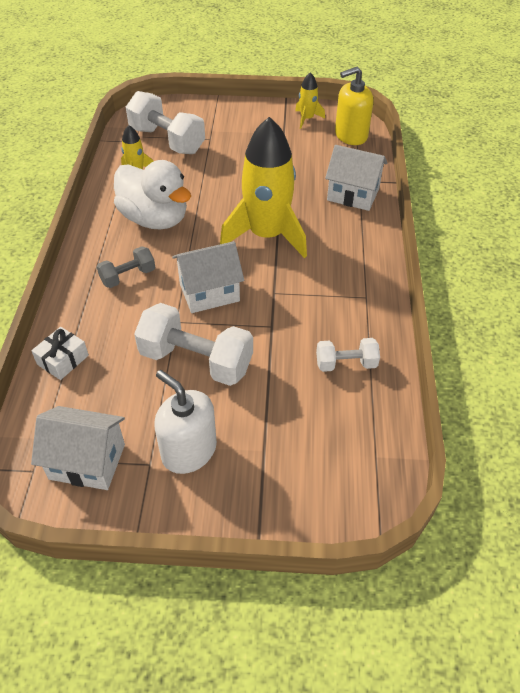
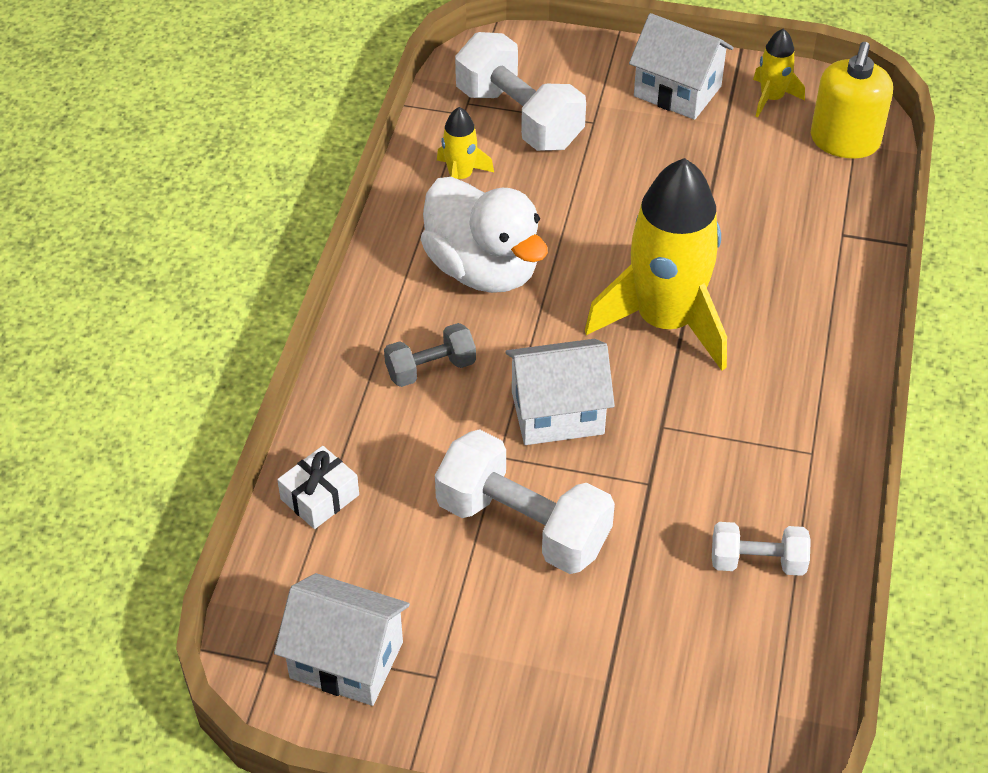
camera: 10 degrees right, 0 degrees up
(189, 451) = (496, 665): white soap dispenser -> none
(350, 135) = (844, 141): yellow soap dispenser -> yellow soap dispenser turned 60 degrees counterclockwise
(353, 194) = (826, 260): white house -> white house (677, 91)

